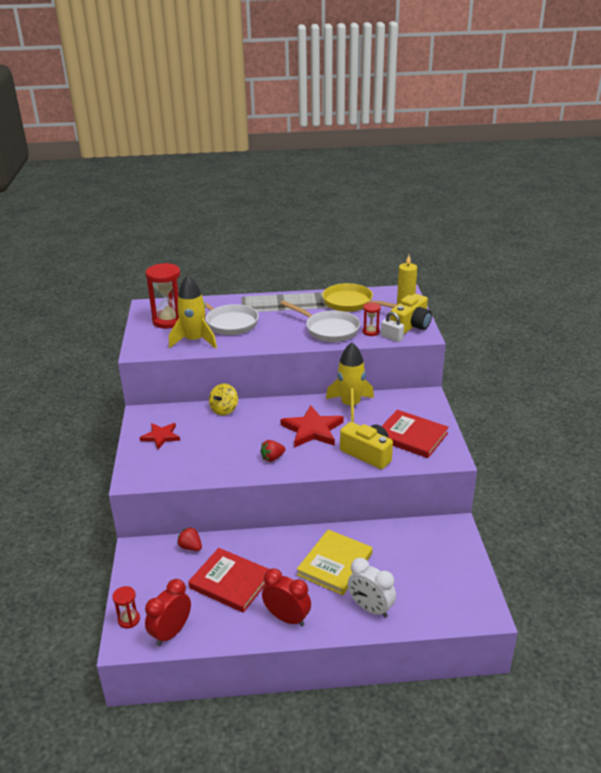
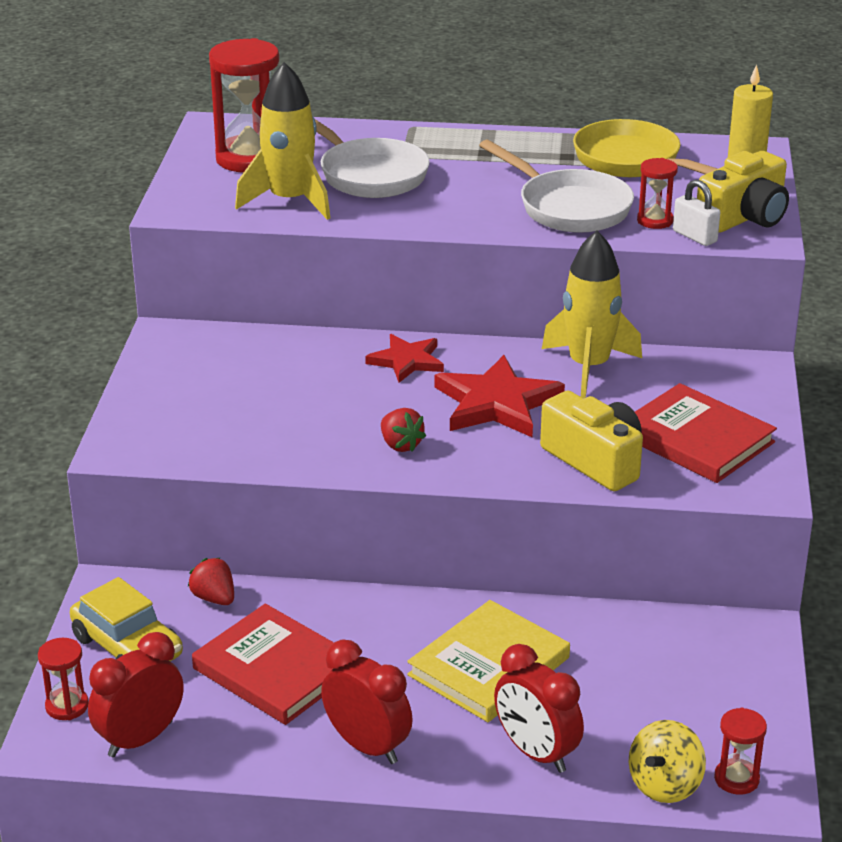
camera: 10 degrees right, 0 degrees up
(153, 581) = (127, 647): none -> yellow car
(161, 436) = (192, 380): red star -> red star (407, 361)
(224, 410) = (330, 346): yellow spinning top -> yellow spinning top (665, 785)
(272, 458) = (400, 445): red strawberry -> red strawberry turned 105 degrees counterclockwise
(370, 608) = (536, 753): white clock -> red clock
(469, 607) = (736, 779): none -> red hourglass

